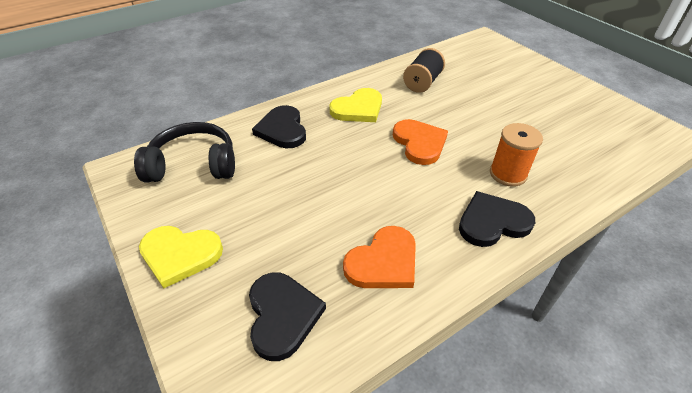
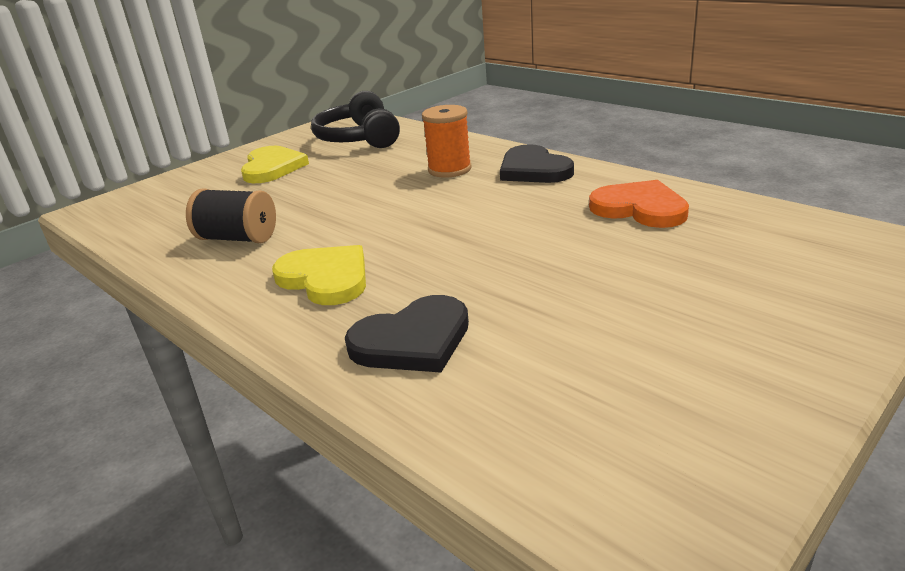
camera: 100 degrees left, 15 degrees down
(180, 255) = (785, 347): yellow heart -> yellow heart (272, 168)
(193, 164) = (577, 420): black headphones -> black headphones (359, 138)
(282, 315) = (772, 245): black heart -> none
(419, 143) = (409, 219): orange heart -> none

